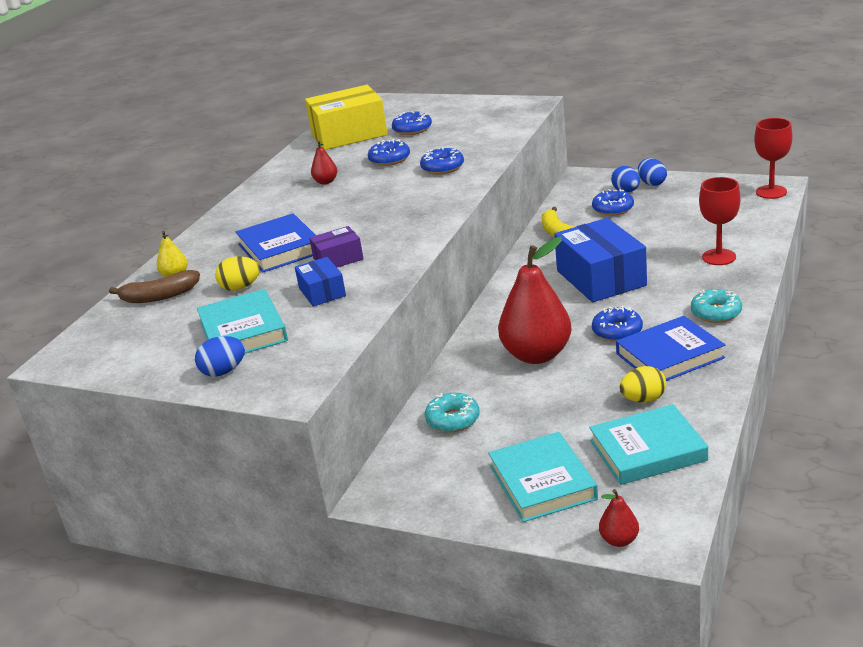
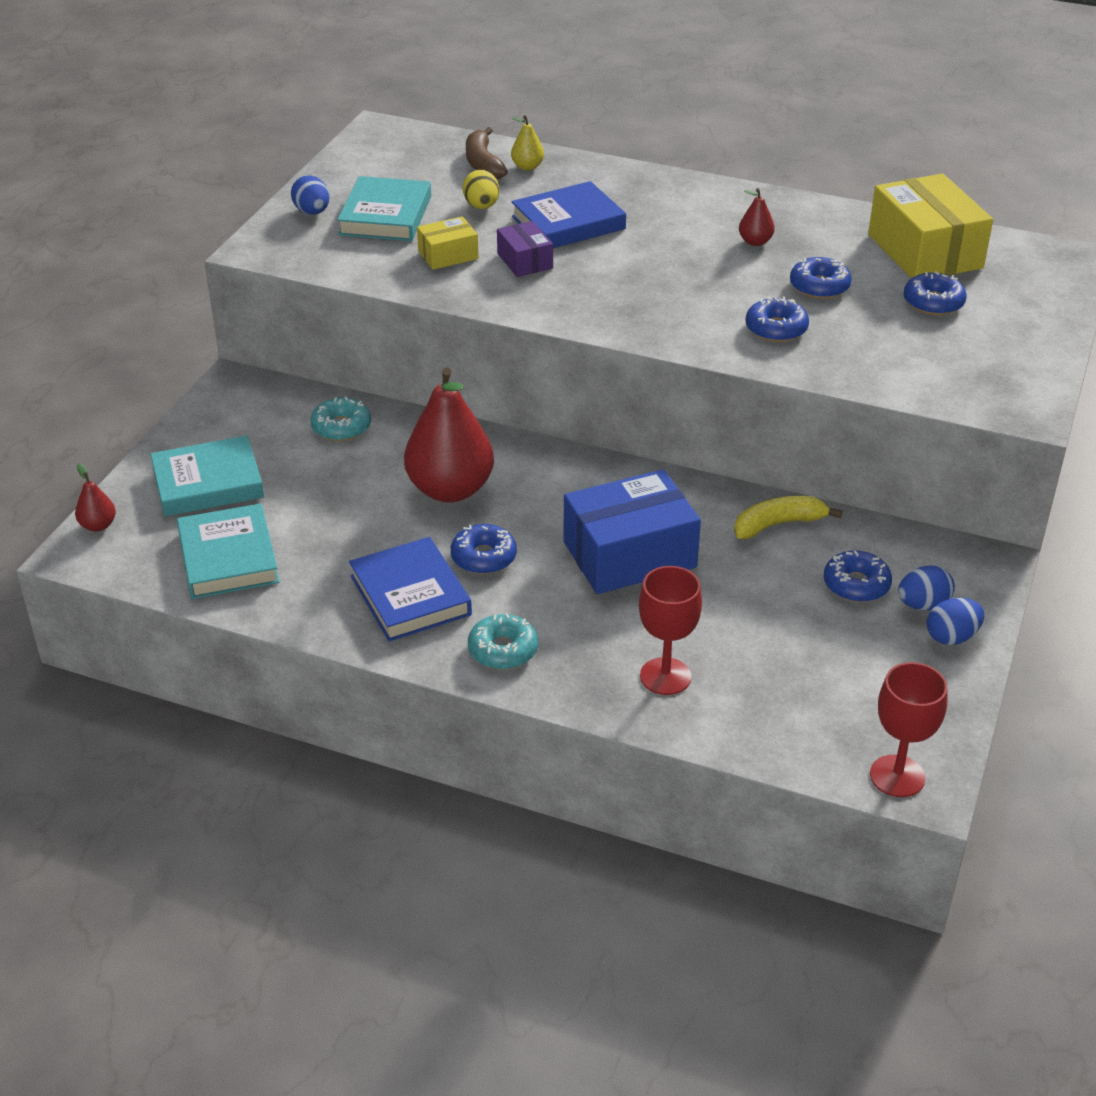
camera: 85 degrees right, 10 degrees up
(243, 331) = (385, 216): turquoise book -> turquoise book turned 60 degrees counterclockwise
(322, 292) = (448, 255): blue box -> yellow box
(643, 399) = (325, 564): yellow egg -> none

